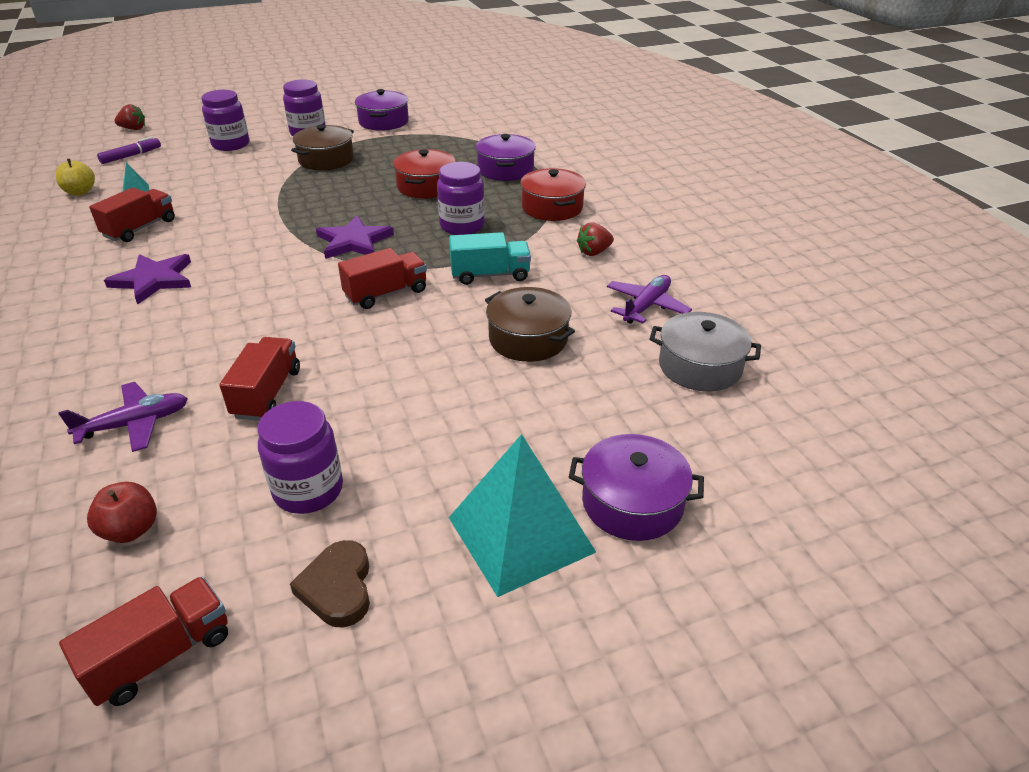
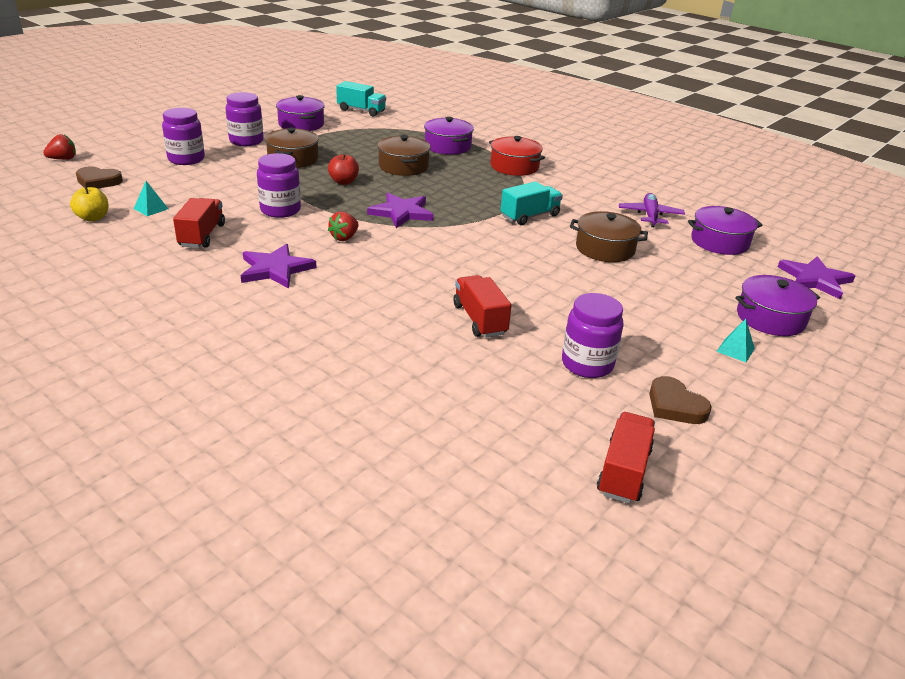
camera: 30 degrees left, 5 degrees down
(131, 156) = (98, 181): purple marker -> brown heart
(131, 530) = (505, 419): red apple -> red apple (343, 182)
(135, 424) = (411, 362): purple plane -> none
(386, 293) = (474, 241): red truck -> none
(426, 186) = (403, 166): red pot -> brown pot
(462, 226) = (468, 189): purple jar -> purple jar (280, 210)
(465, 114) = (361, 110): none -> turquoise truck
(520, 534) = (735, 350): turquoise pyramid -> turquoise pyramid, size x0.40
(594, 252) = (578, 190): red strawberry -> red strawberry (344, 237)
(700, 366) = (719, 242): grey pot -> purple pot
(779, 462) = (815, 279): none -> purple star

